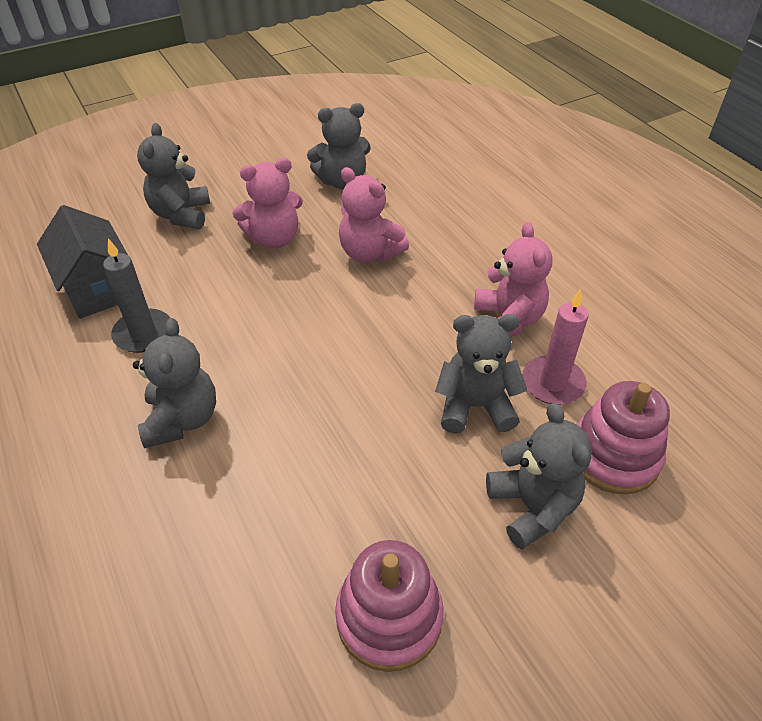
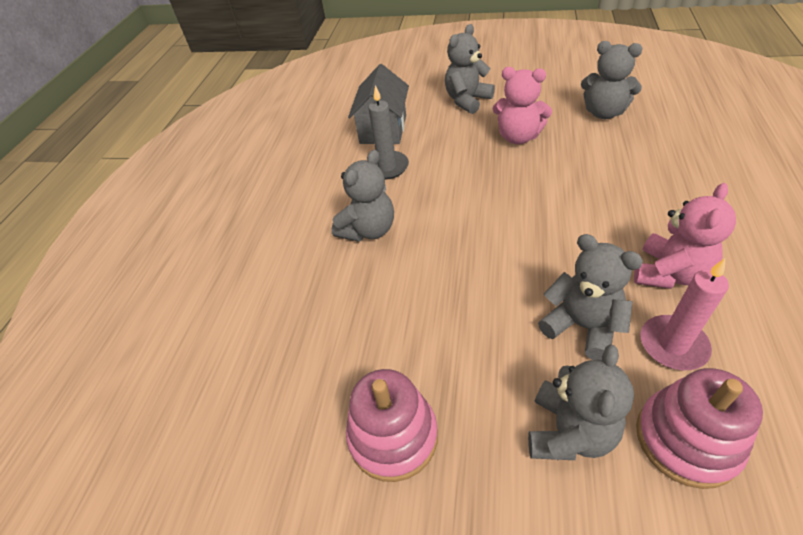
camera: 45 degrees right, 0 degrees up
(369, 253) = (584, 172): pink teddy bear -> none

